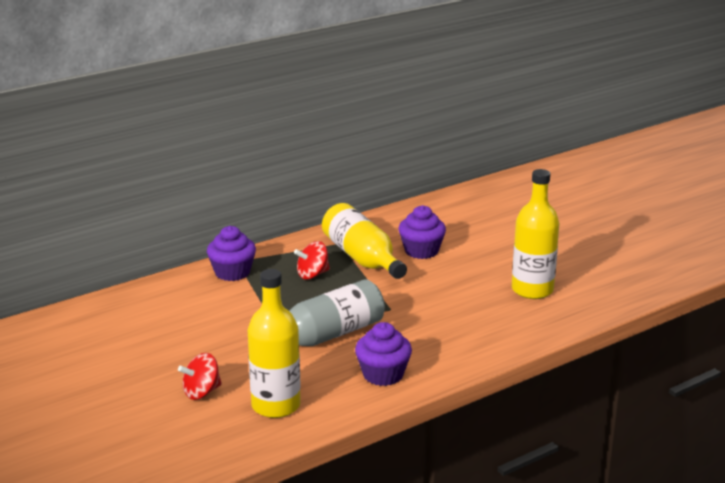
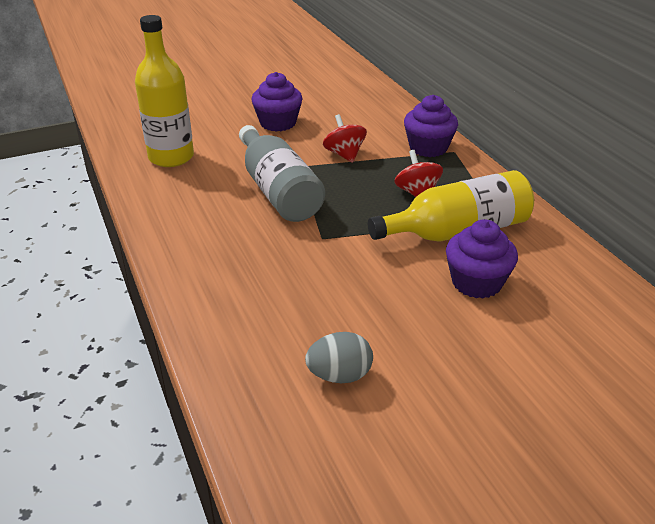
camera: 100 degrees right, 10 degrees up
(201, 392) = (213, 127): red spinning top -> red spinning top (344, 154)
(383, 374) = (187, 217): purple cupcake -> purple cupcake (278, 123)
(532, 290) = (339, 375): yellow bottle -> grey egg

